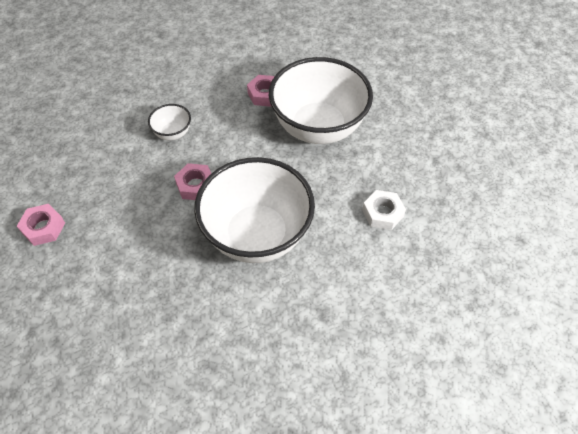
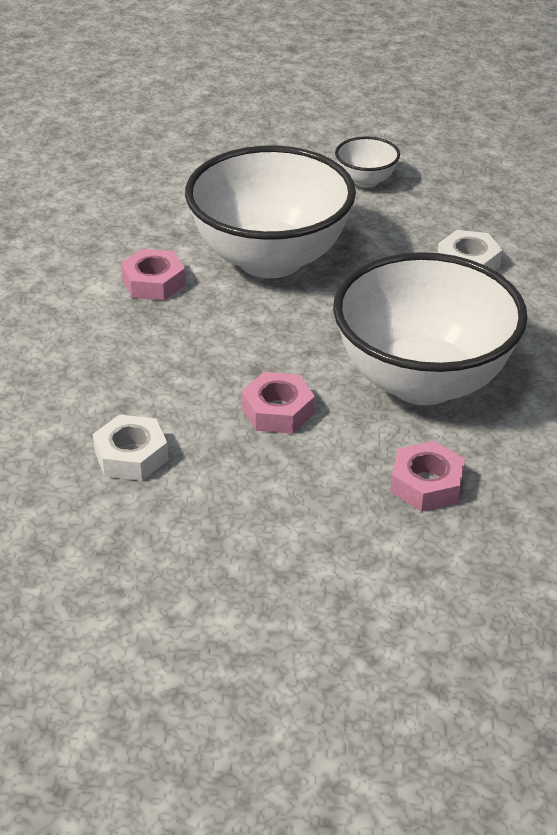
camera: 60 degrees left, 15 degrees down
(43, 228) = (220, 618): pink nut -> pink nut (426, 484)
(133, 148) = (131, 456): none -> white nut
(173, 133) = (142, 401): white bowl -> white bowl (366, 181)

